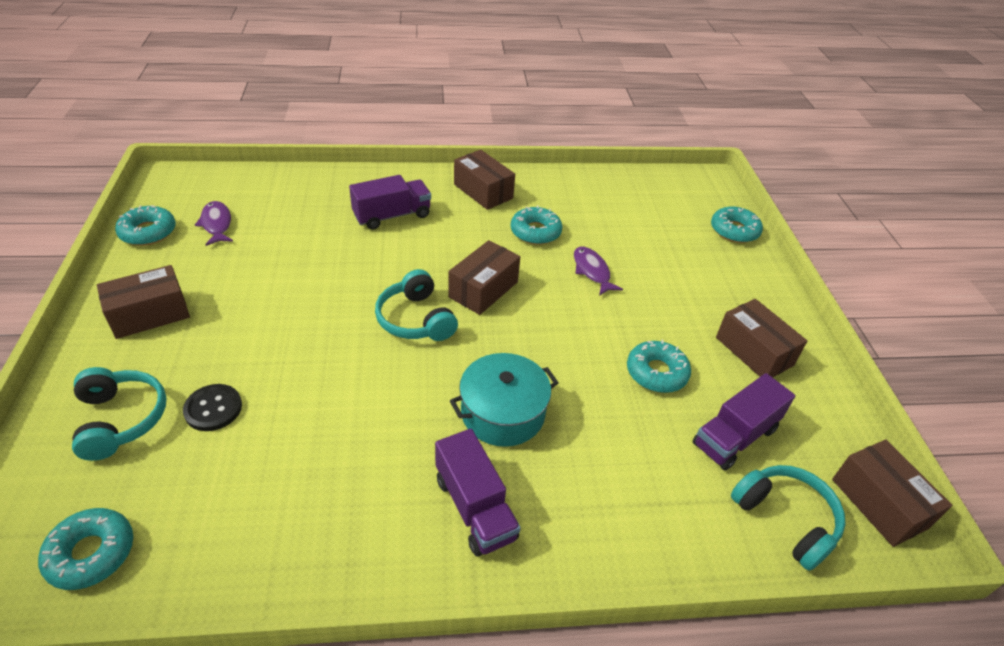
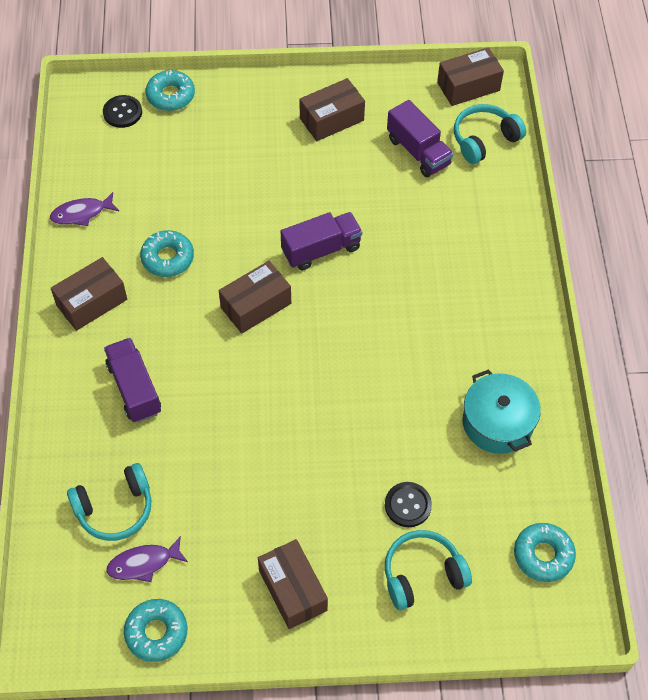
camera: 85 degrees left, 15 degrees up
(416, 319) = (297, 360): turquoise headphones -> turquoise headphones (115, 509)
(475, 508) = (488, 316): purple truck -> purple truck (321, 250)
(483, 289) = (256, 305): brown box -> brown box turned 75 degrees counterclockwise
(503, 413) = (402, 295): turquoise pot -> turquoise pot (497, 422)
(592, 271) = (230, 217): purple fish -> purple fish (81, 213)
(656, 372) = (357, 188): turquoise donut -> none
(700, 202) = (122, 112): none -> black button

